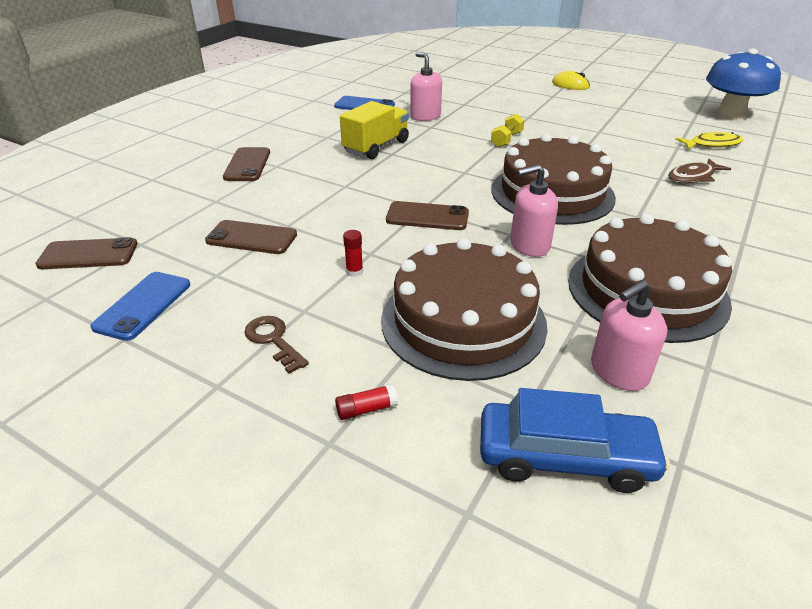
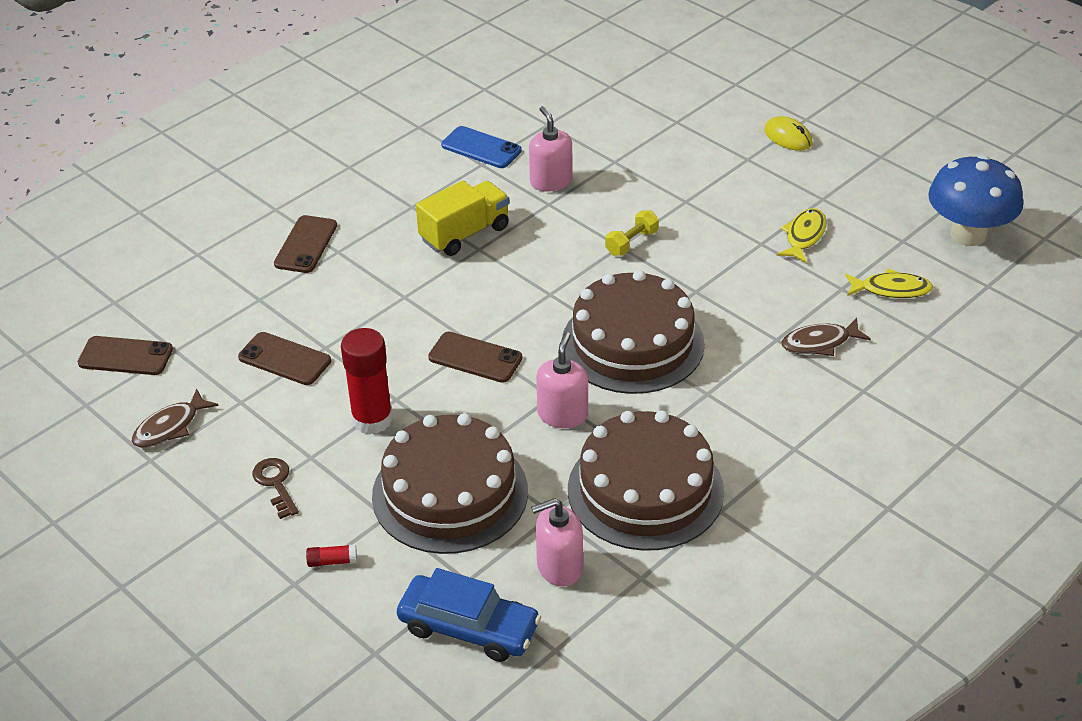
camera: 15 degrees right, 5 degrees up
(143, 305) = (170, 427): blue phone -> brown fish
(354, 271) = (372, 419): red glue stick -> red glue stick, size x2.39
(529, 245) = (562, 414): pink soap dispenser -> pink soap dispenser turned 105 degrees clockwise
(625, 125) = (804, 236): none -> yellow fish

